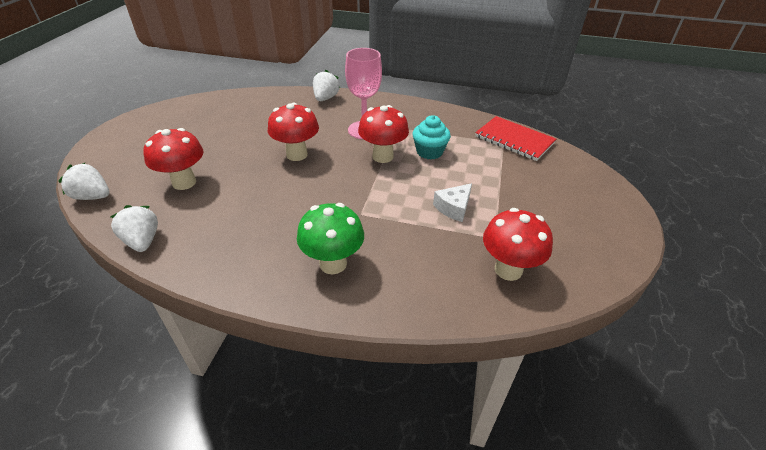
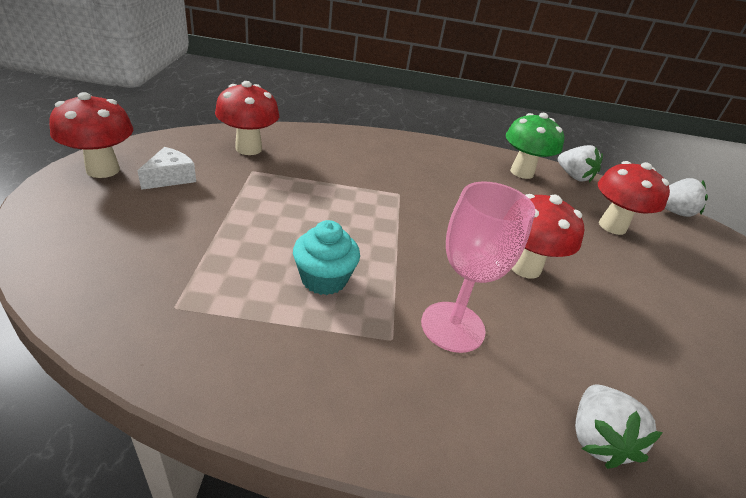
camera: 165 degrees right, 5 degrees down
(333, 263) = (406, 158): green mushroom -> green mushroom (521, 172)
(383, 156) = (399, 267): red mushroom -> red mushroom (103, 170)
(454, 208) = (293, 197): white cheese -> white cheese (170, 177)
(514, 140) = (145, 315): red notebook -> none

